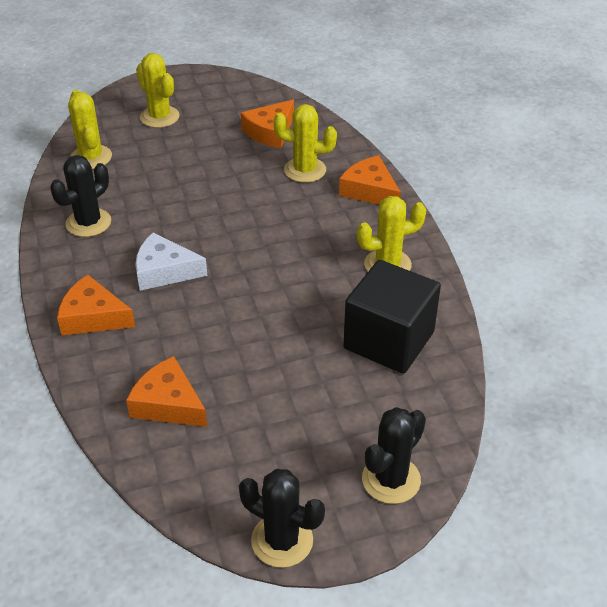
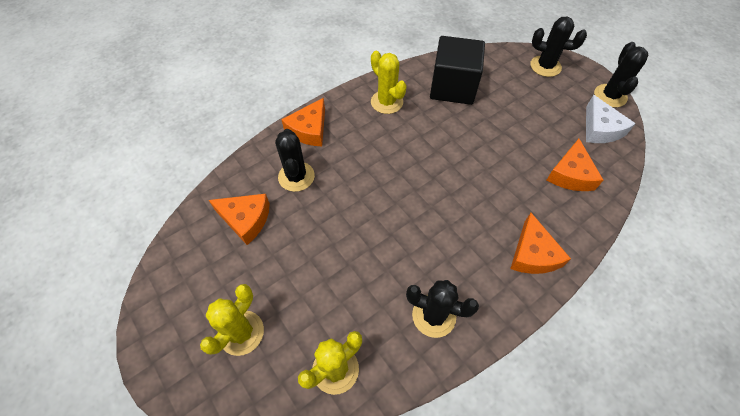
camera: 110 degrees left, 15 degrees up
(164, 271) = (460, 227): white cheese -> white cheese (600, 129)
(305, 170) = (296, 176): yellow cactus -> black cactus

